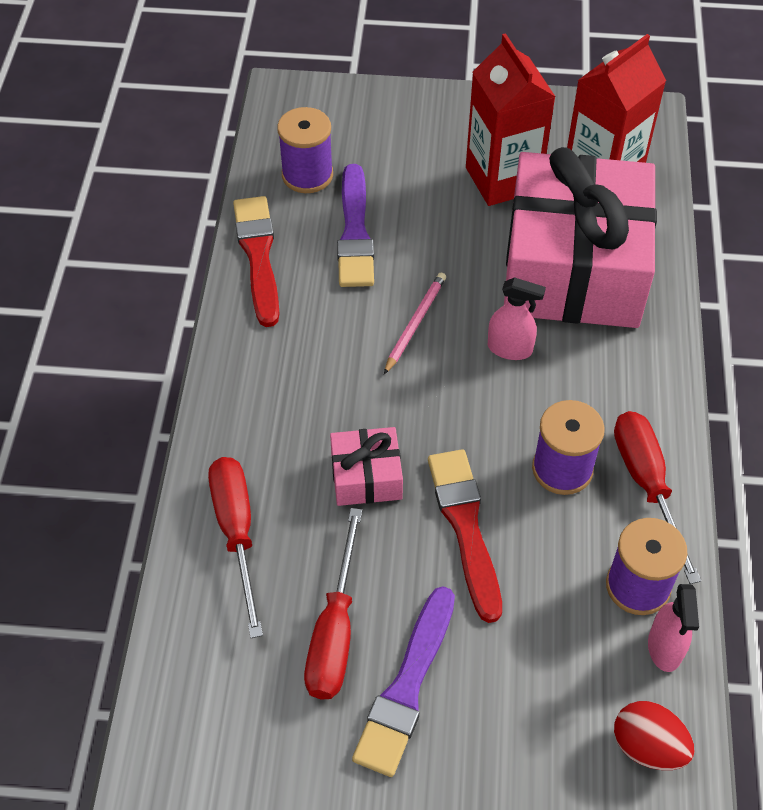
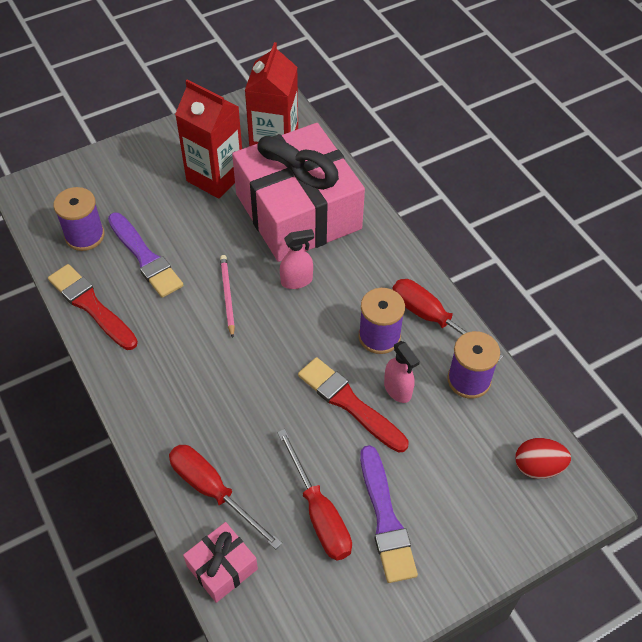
camera: 35 degrees left, 0 degrees up
(366, 476) = (268, 407): pink gift -> pink gift (222, 567)
(664, 648) = (507, 406): pink spray bottle -> pink spray bottle (397, 390)

